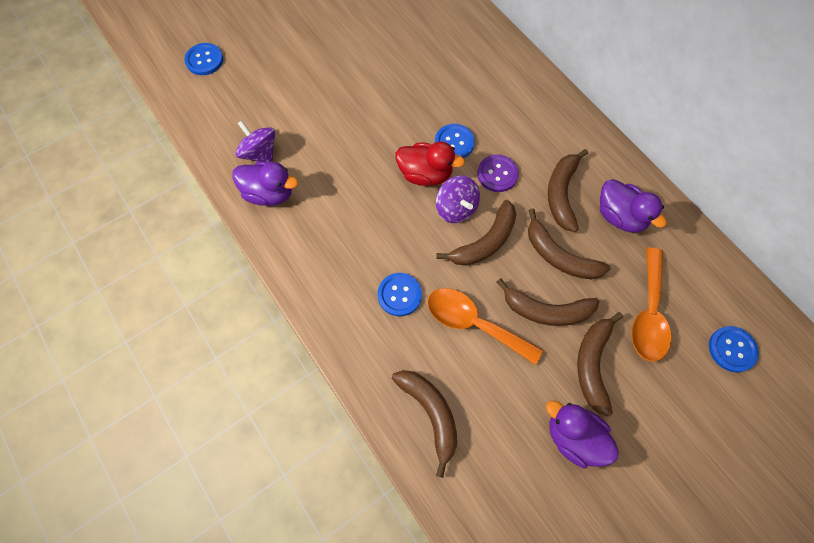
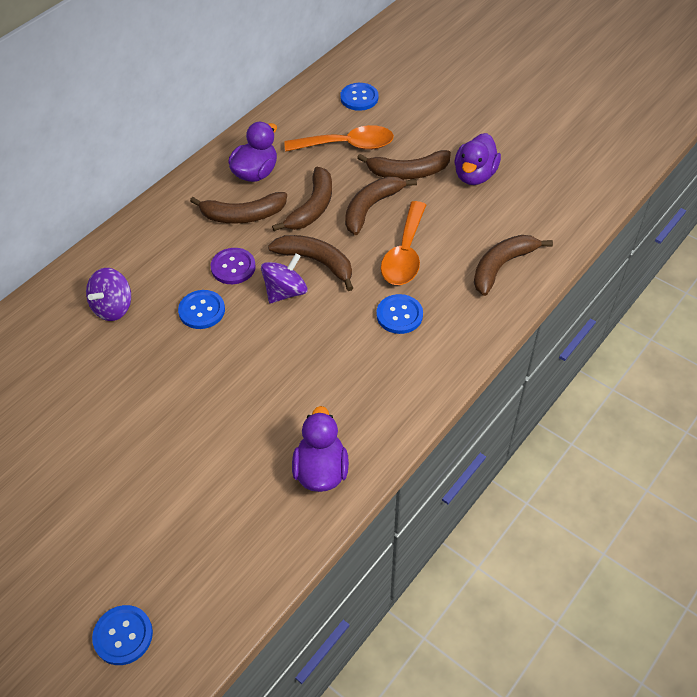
camera: 105 degrees left, 15 degrees down
(260, 153) = (267, 501): purple spinning top -> purple spinning top (113, 307)
(425, 174) = (250, 327): red duck -> none
(546, 310) = (371, 208): brown banana -> brown banana turned 135 degrees counterclockwise

